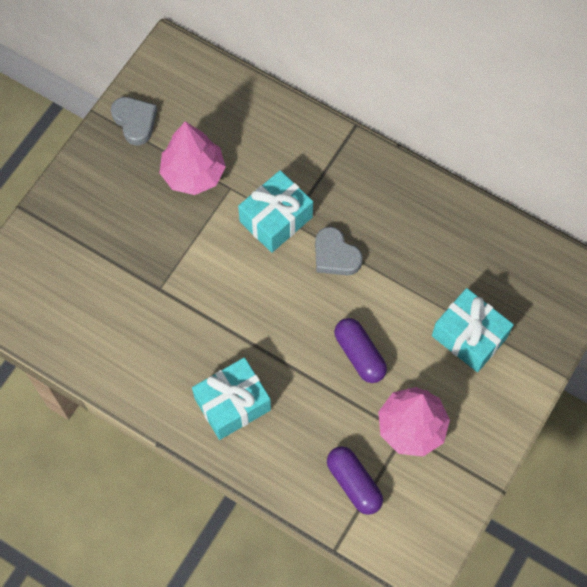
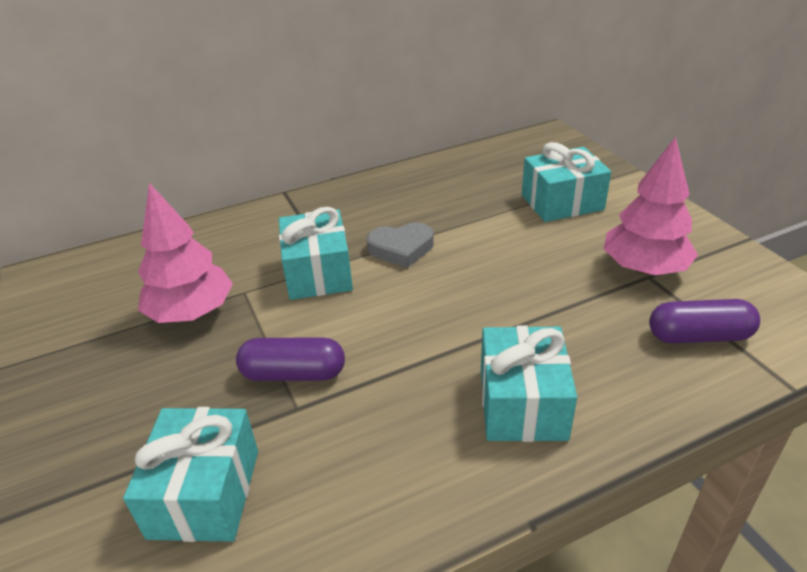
camera: 55 degrees left, 30 degrees down
(85, 285) = (205, 493): none -> turquoise gift
(135, 121) = (68, 335): grey heart -> none
(359, 354) = (530, 273): purple capsule -> purple capsule (293, 373)

